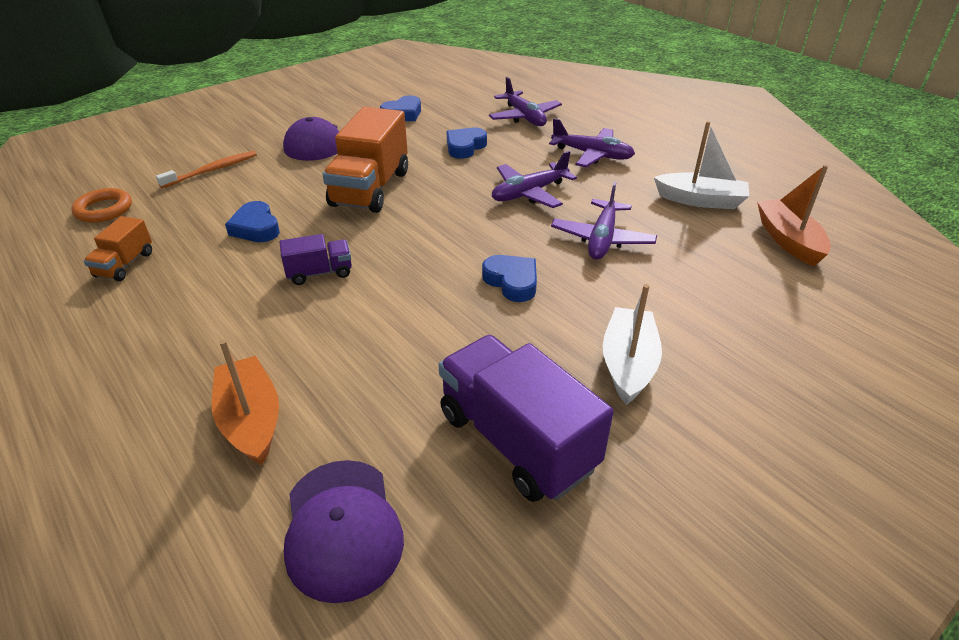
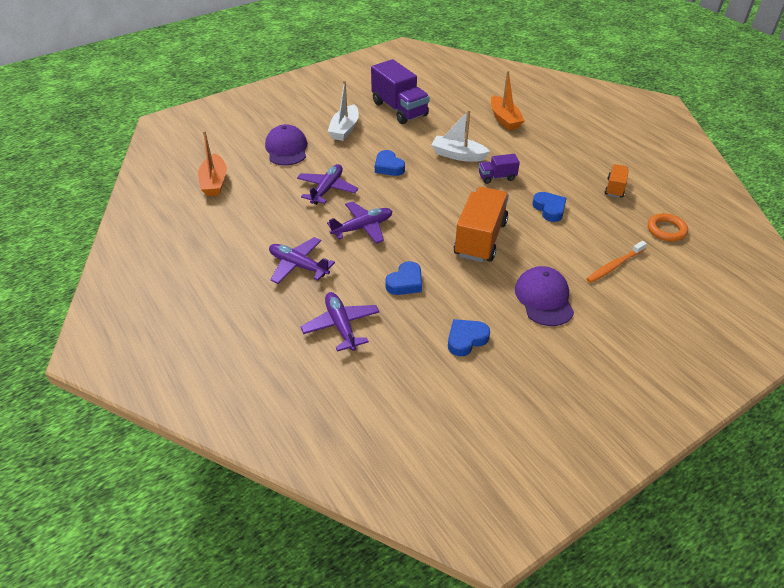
camera: 175 degrees left, 5 degrees up
(342, 528) = (461, 93): purple cap -> purple cap (286, 149)
(700, 200) = (244, 214): white boat -> white boat (458, 155)

